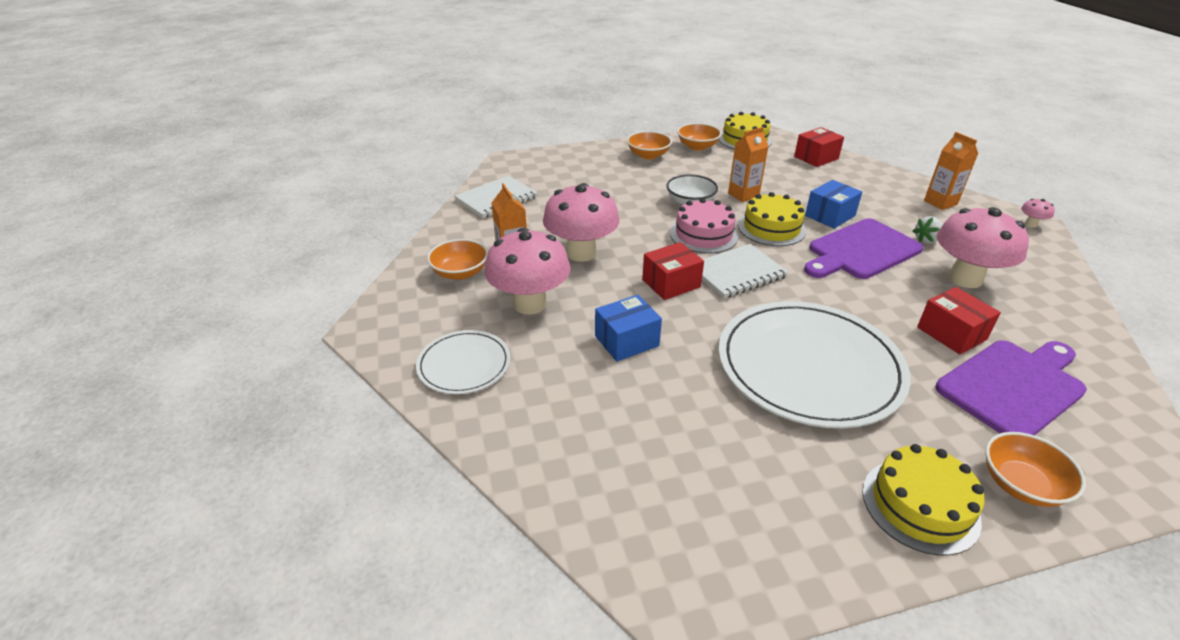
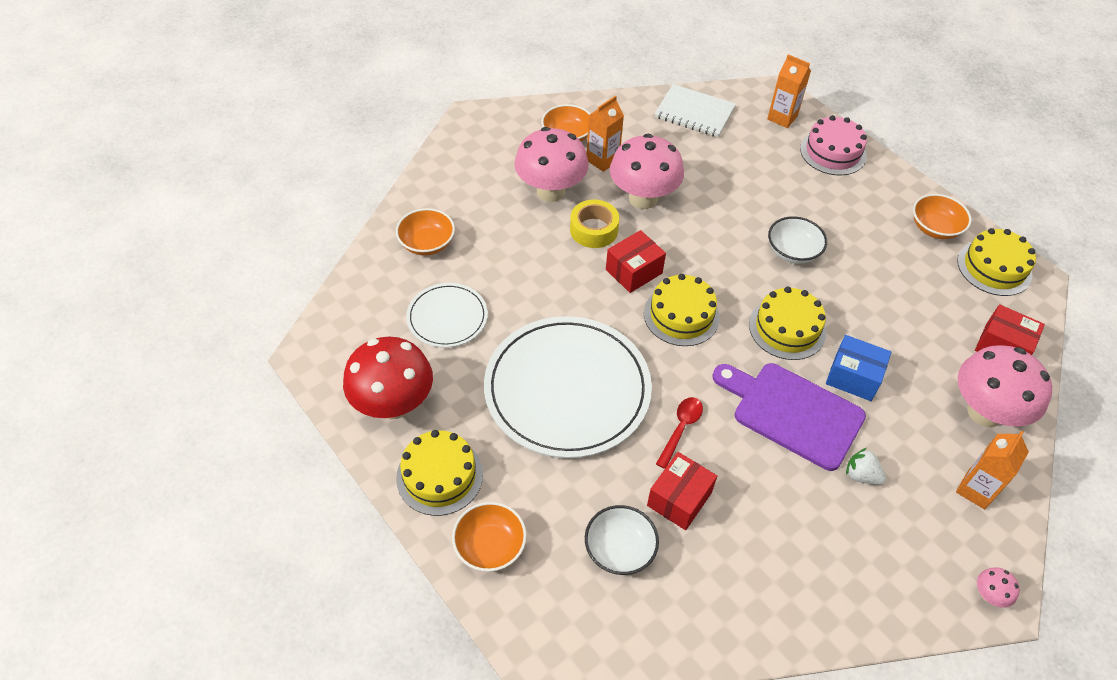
camera: 65 degrees right, 15 degrees up
(464, 364) = (462, 182): white plate -> white plate (447, 317)
(603, 292) = (593, 230): none -> yellow tape
(626, 341) = (537, 263): blue box -> none
(648, 155) = (874, 192): orange bowl -> orange bowl (427, 243)
(671, 283) = (634, 271): red box -> red box turned 75 degrees counterclockwise
(703, 234) = (734, 276): pink cake -> pink cake (833, 152)
(737, 273) = (681, 315): white notebook -> yellow cake
(743, 195) = (844, 292): orange carton -> orange carton (782, 118)
(800, 524) = (393, 404): none -> red mushroom
(871, 310) = (680, 429): none -> red spoon
(965, 279) = (796, 514): pink mushroom -> pink mushroom (984, 412)
(1013, 386) = (619, 549): purple cutting board -> white bowl

